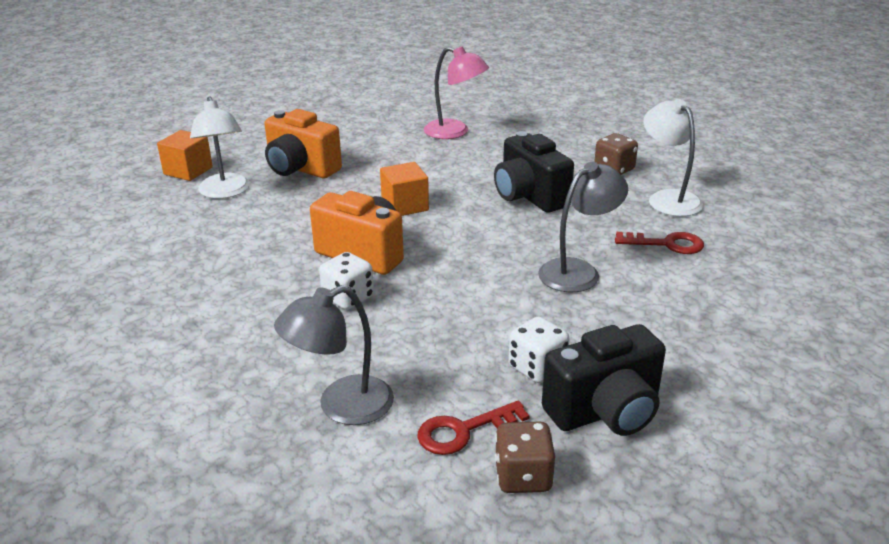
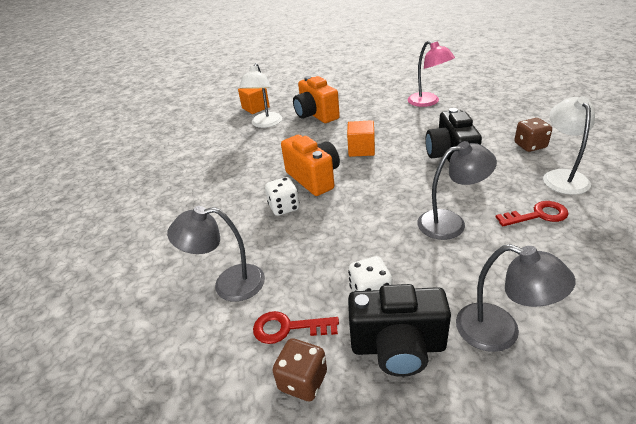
camera: 30 degrees right, 5 degrees up
(667, 244) = (538, 215): red key -> red key turned 45 degrees counterclockwise
(698, 367) = (500, 332): none -> grey lamp

